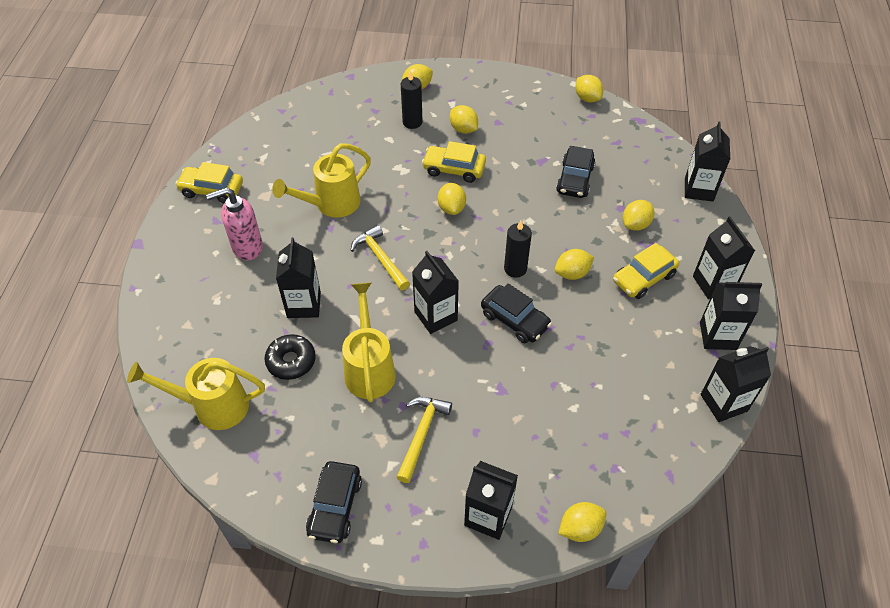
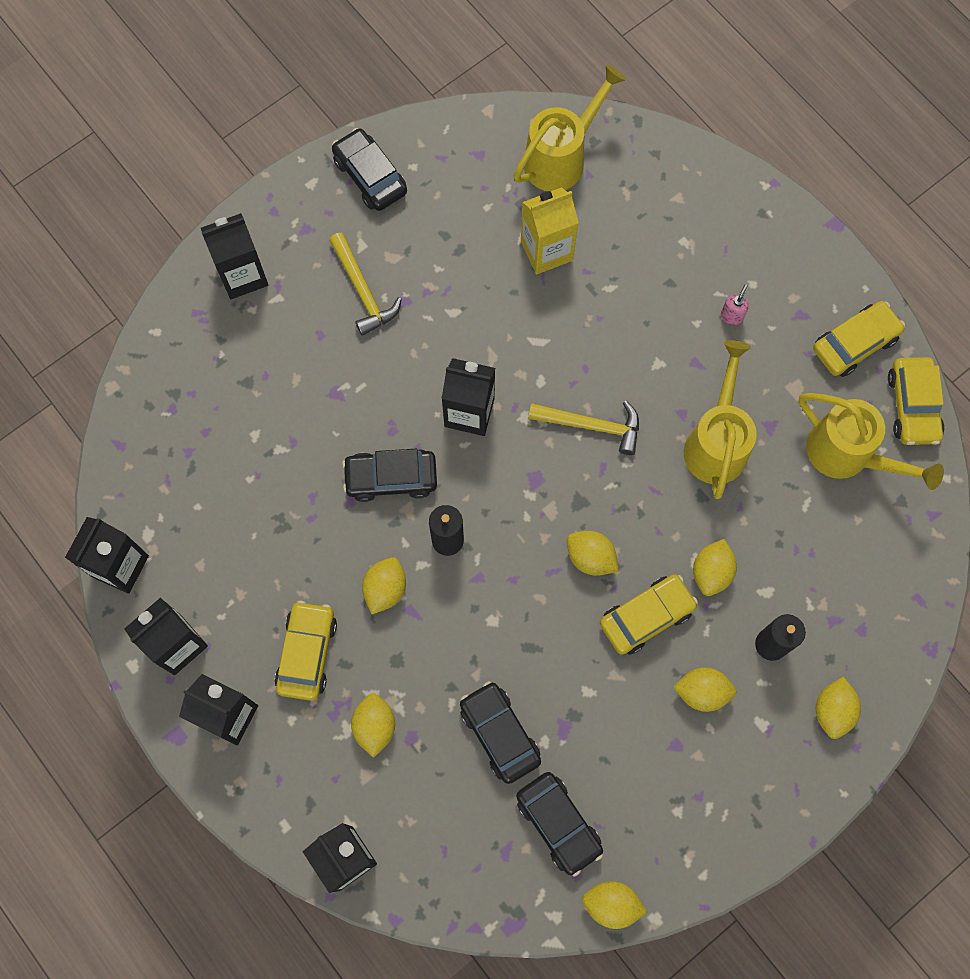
camera: 135 degrees right, 20 degrees up
(227, 149) = (912, 406): none -> yellow car
(247, 247) = (731, 316): pink soap dispenser -> pink soap dispenser, size x0.45
(291, 361) = (546, 251): black donut -> yellow carton
(304, 305) = (602, 310): black carton -> none
(369, 368) = (471, 306): yellow watering can -> yellow watering can (847, 455)
(580, 528) = (160, 331): yellow lemon -> yellow lemon (711, 572)
(582, 134) = (558, 823): none -> black car

